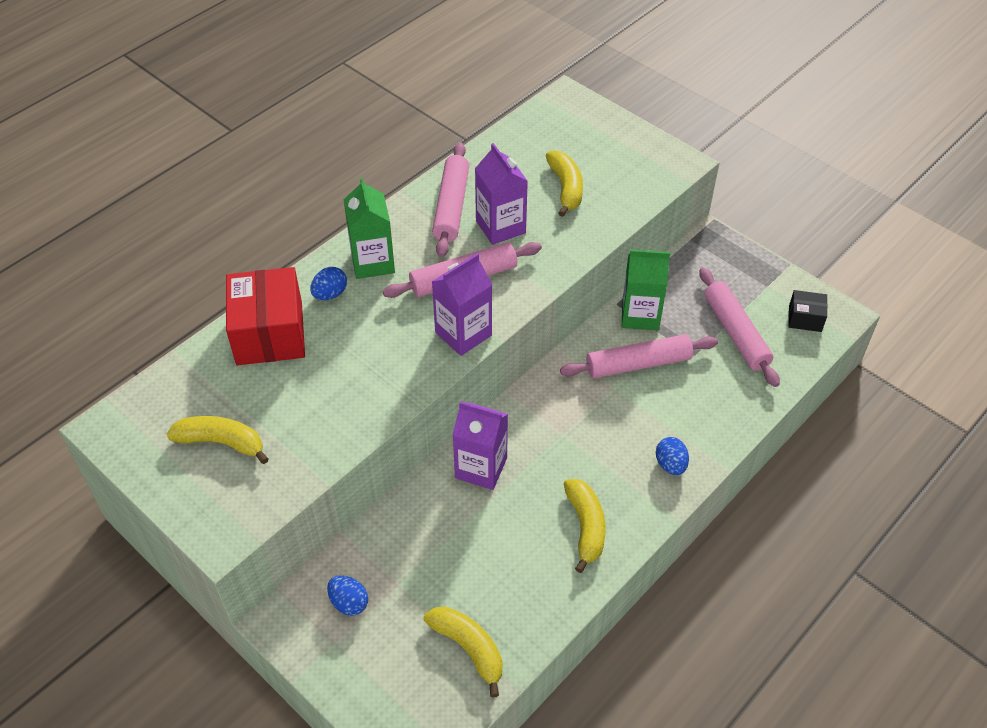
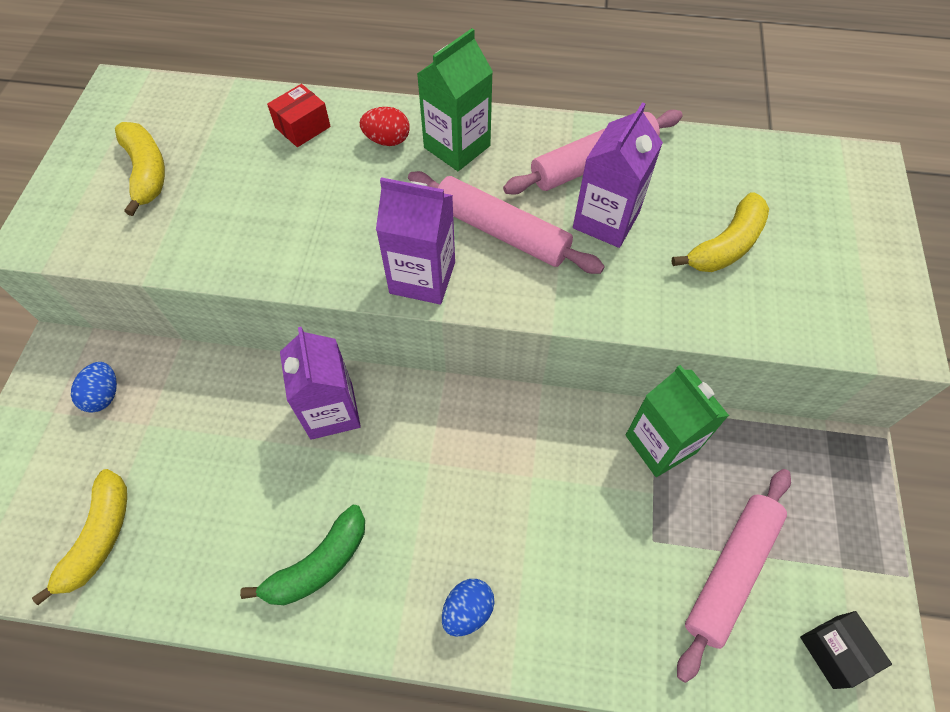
camera: 55 degrees right, 10 degrees up
(269, 333) = (302, 127): red box -> red box, size x0.49
(330, 294) = (387, 140): blue egg -> red egg
(586, 527) = (318, 564): yellow banana -> green banana
(638, 364) = (587, 484): pink rolling pin -> none

